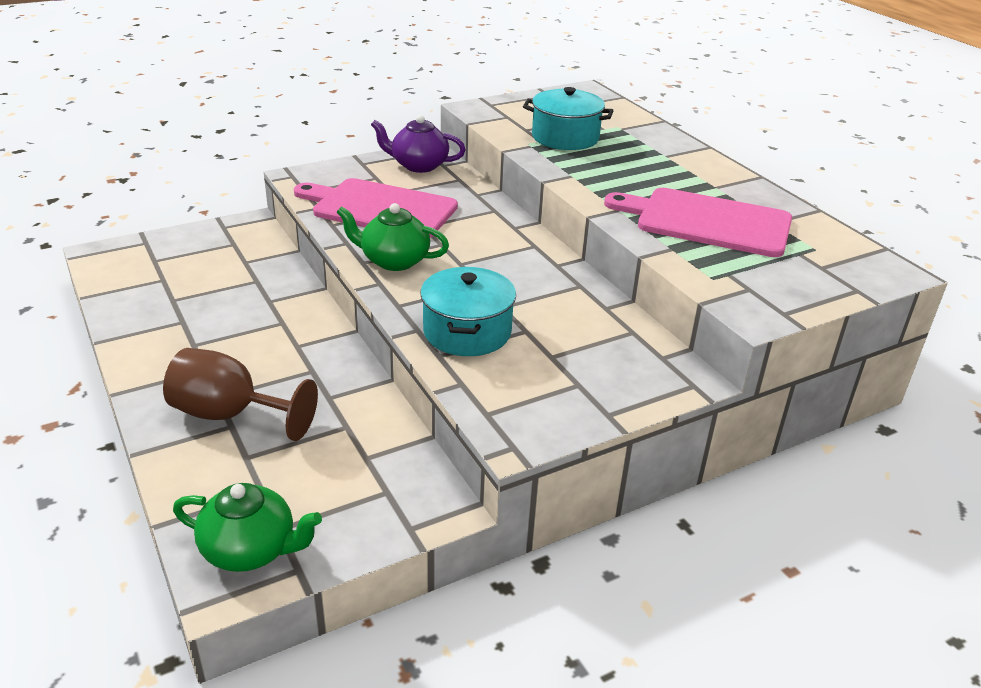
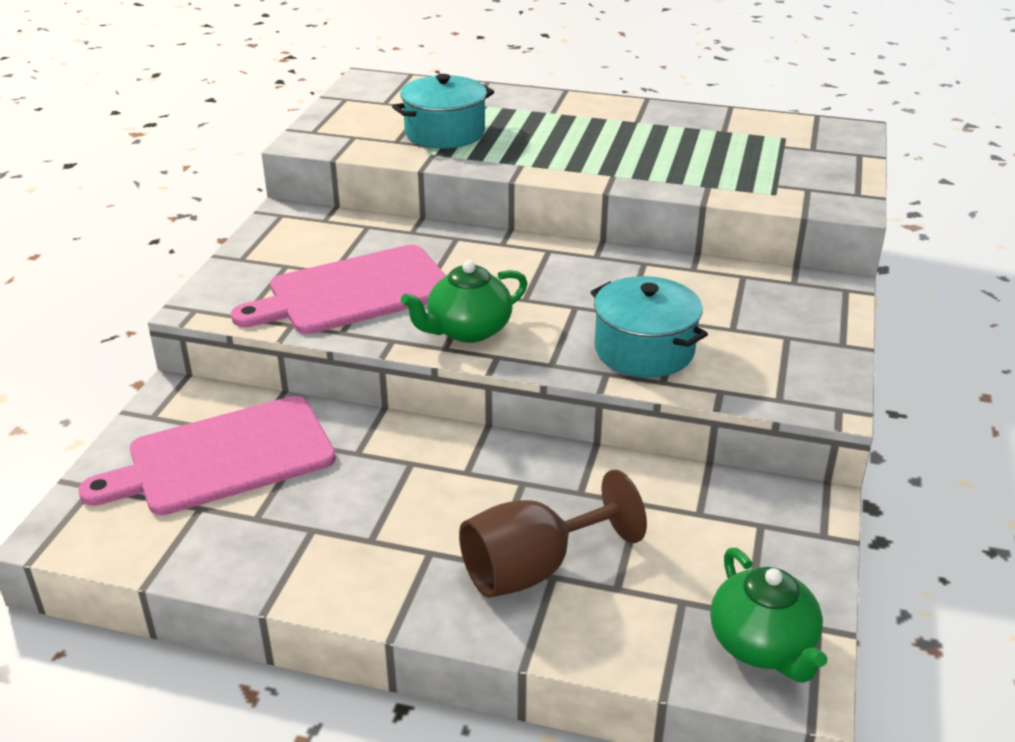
camera: 45 degrees left, 0 degrees up
(251, 550) = (763, 645): green teapot -> green teapot turned 105 degrees clockwise
(418, 165) = (302, 232): purple teapot -> none
(707, 222) = (687, 153): pink cutting board -> pink cutting board (223, 458)

